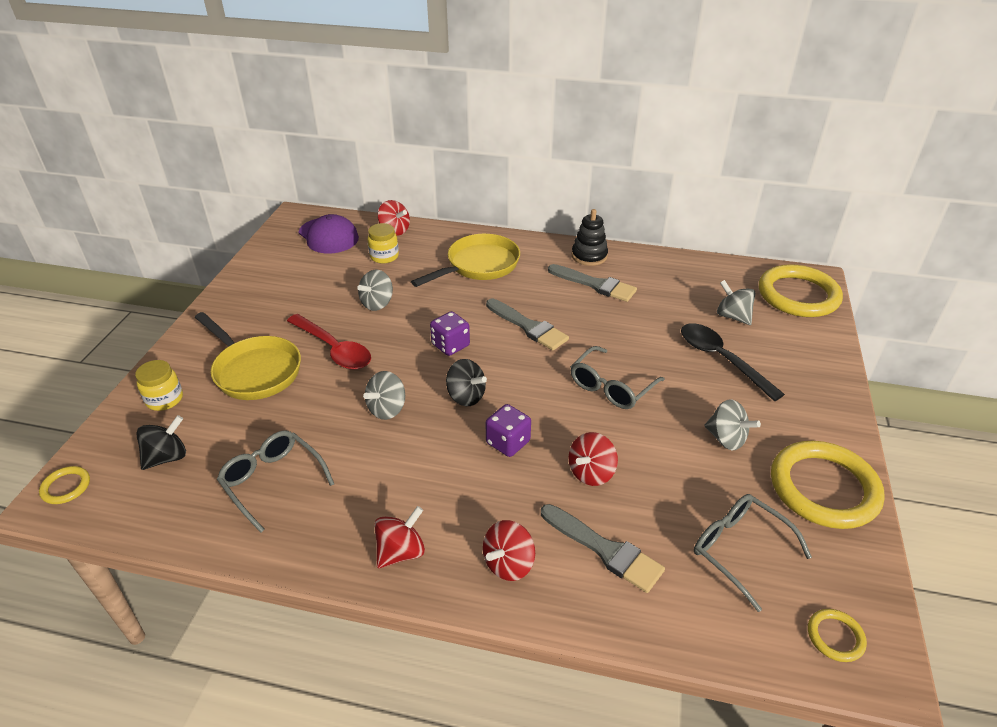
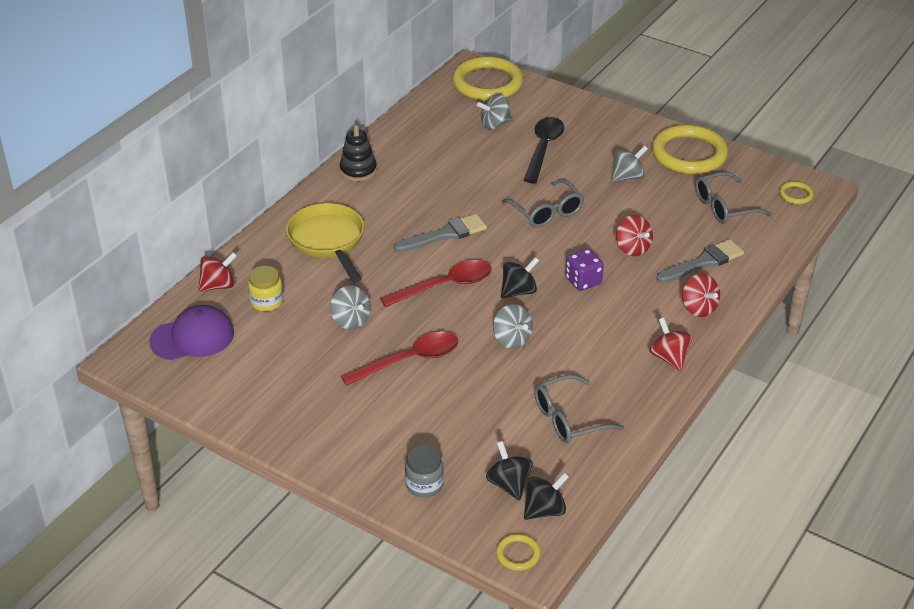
camera: 70 degrees left, 0 degrees up
(129, 493) = (544, 510): none -> black spinning top
(164, 399) = (424, 485): yellow jar -> grey jar
(254, 371) = (413, 418): yellow pan -> none
(450, 345) = (445, 286): purple dice -> red spoon
(595, 285) = (406, 180): grey brush -> none
(721, 359) = (543, 148): black spoon -> black spoon turned 120 degrees clockwise

